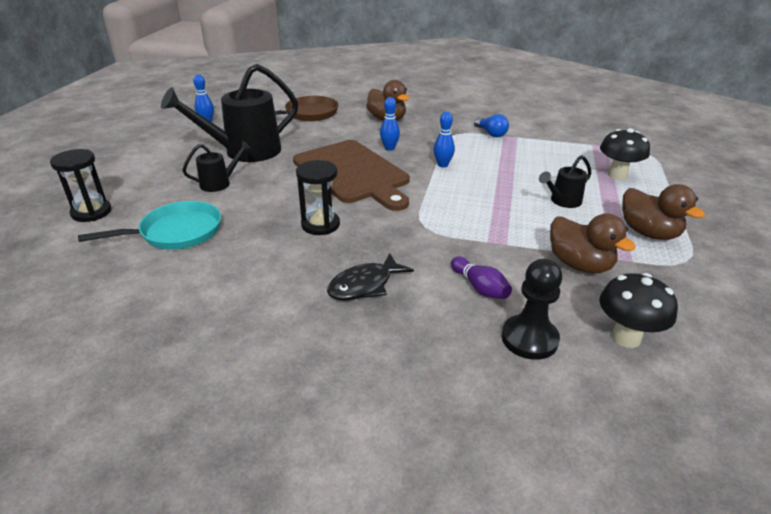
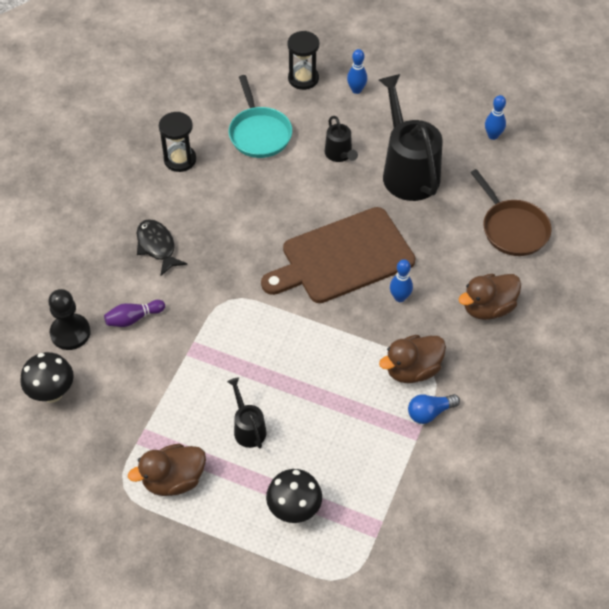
camera: 100 degrees right, 20 degrees up
(320, 225) = (249, 225): black hourglass -> black hourglass (180, 160)
(442, 165) = (349, 340): blue bowling pin -> blue bowling pin (356, 90)
(579, 265) = (142, 399): brown duck -> brown duck (412, 370)

